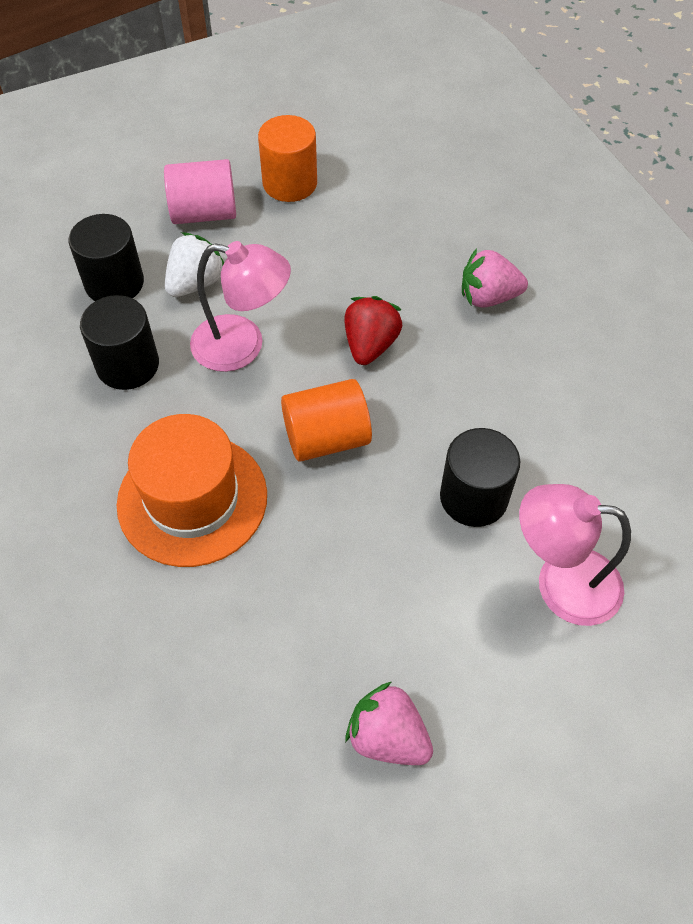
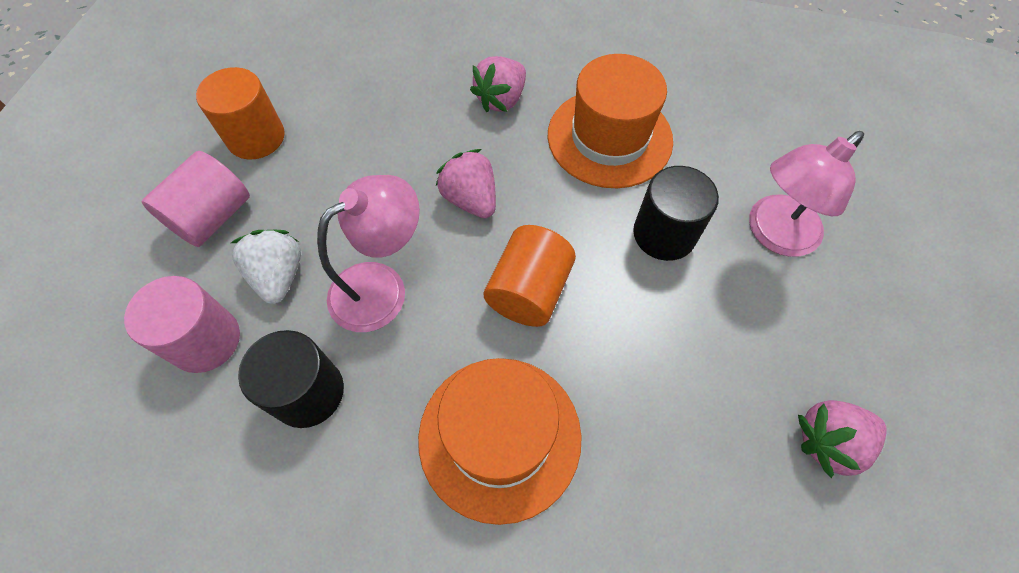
camera: 50 degrees left, 5 degrees up
(114, 283) = (206, 340): black cylinder -> pink cylinder
(370, 345) = (470, 199): red strawberry -> pink strawberry
(533, 396) = (609, 137): none -> orange hat

